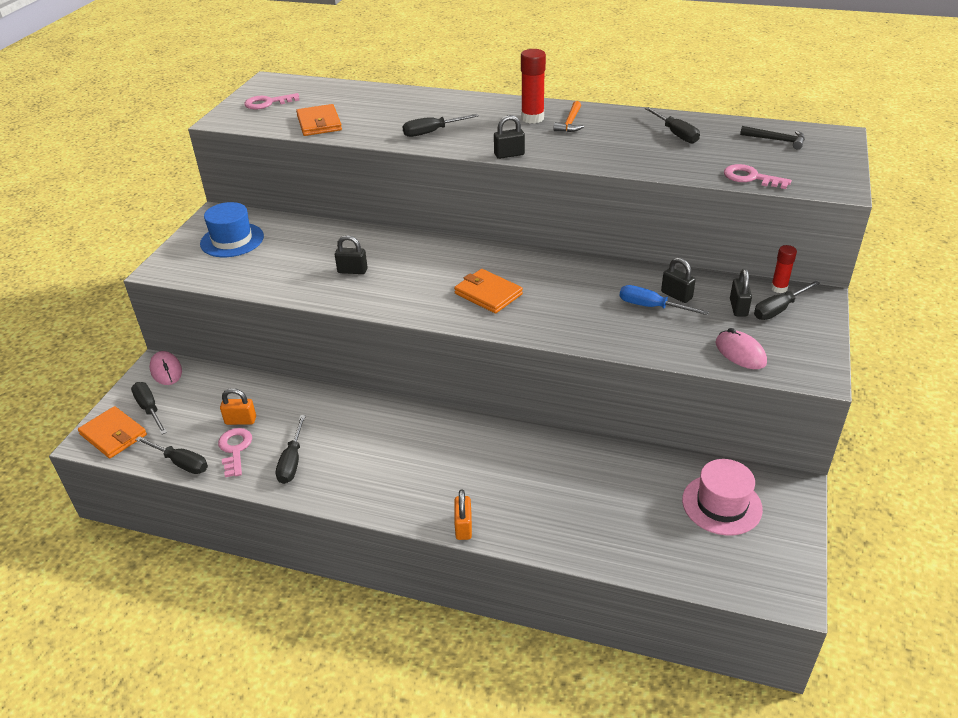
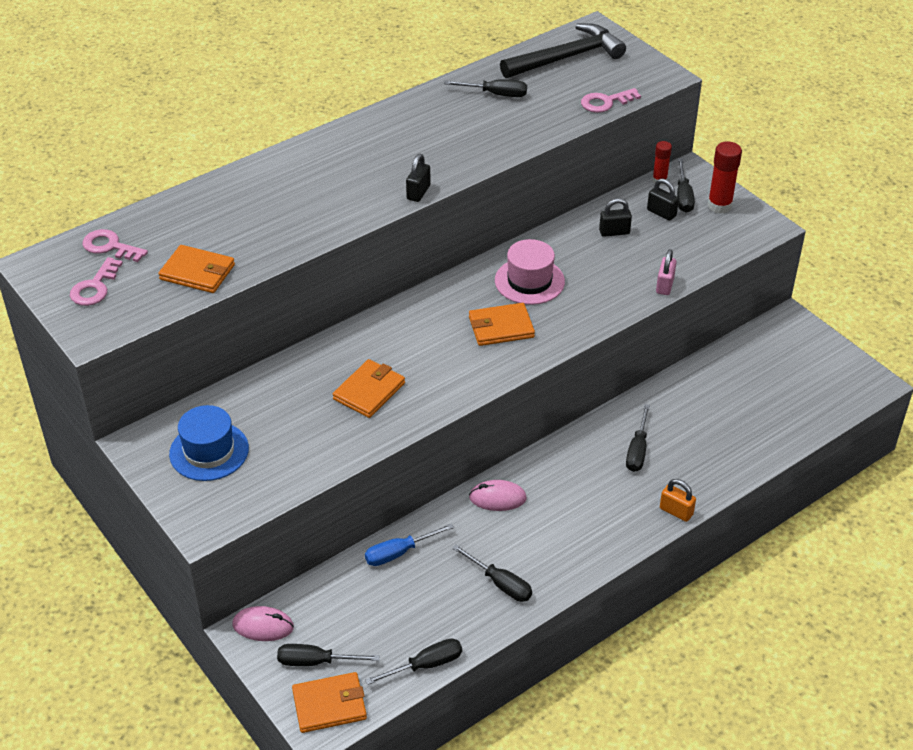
camera: 55 degrees left, 5 degrees up
(235, 449) = (444, 617): pink key -> pink key (110, 246)
(240, 420) = (406, 597): orange padlock -> none
(352, 271) = (369, 391): black padlock -> orange wallet
(432, 132) = (316, 213): black screwdriver -> black screwdriver (637, 450)
(532, 118) = (367, 147): red glue stick -> red glue stick (719, 206)
(570, 122) = (404, 132): orange hammer -> none
(648, 350) = (664, 285): none -> pink padlock
(651, 307) = (614, 252): blue screwdriver -> blue screwdriver (399, 553)
(721, 504) = (774, 363): pink hat -> pink hat (529, 281)
(740, 353) = (712, 245): pink mouse -> pink mouse (497, 498)
(776, 140) = (566, 58): black hammer -> black hammer, size x2.07

